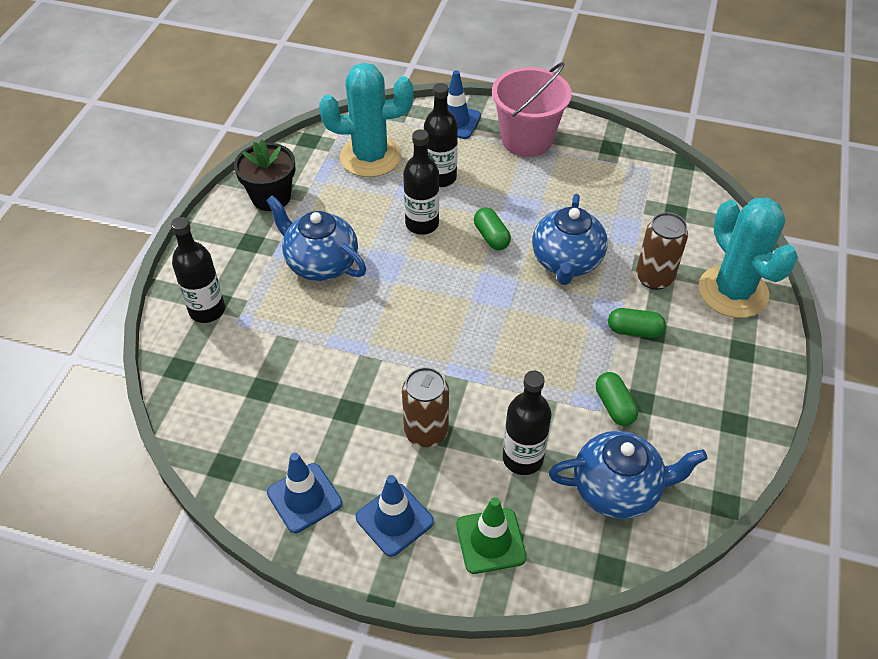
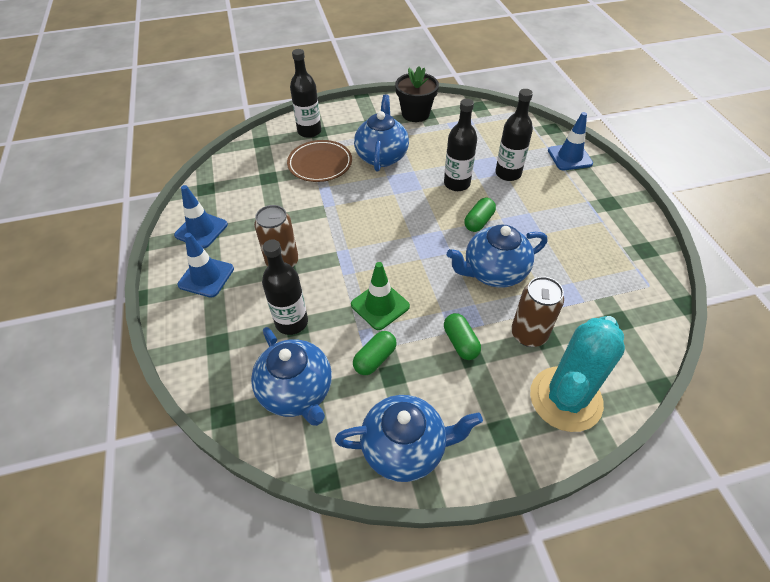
camera: 60 degrees right, 0 degrees up
(283, 326) = (320, 164): none -> brown plate
(370, 157) = (492, 135): turquoise cactus -> none
(490, 541) = (213, 333): green traffic cone -> green traffic cone (380, 305)
(526, 140) = (595, 199): pink bucket -> none
(725, 428) = (405, 448): none -> blue teapot

